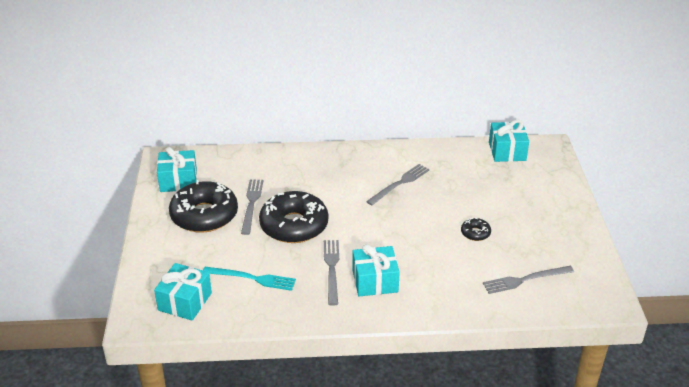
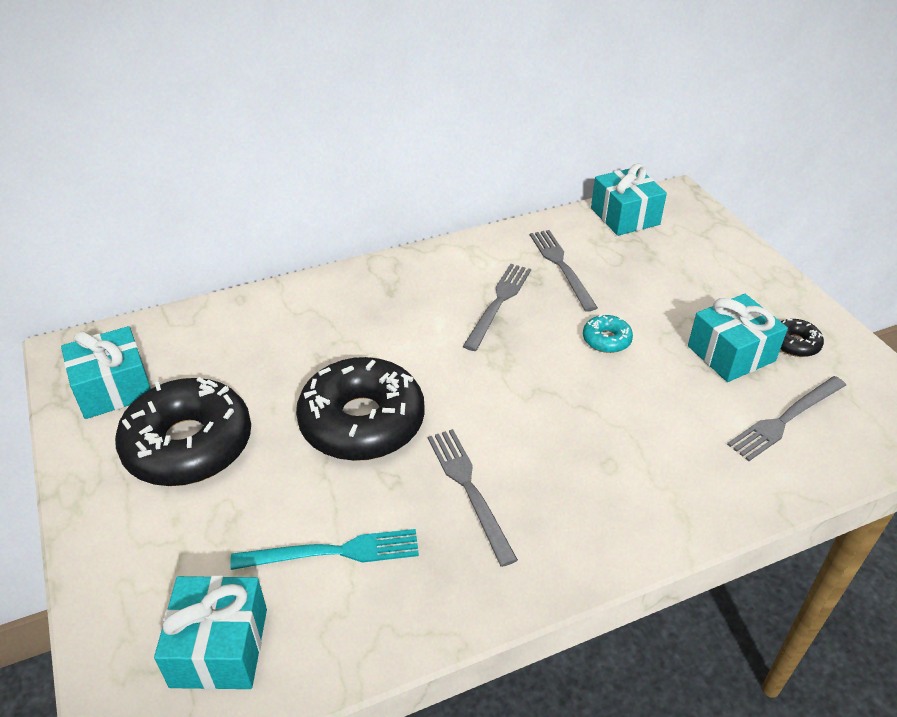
camera: 20 degrees left, 5 degrees up
(251, 204) = (268, 400): grey fork -> grey fork (561, 266)
(375, 281) = (555, 492): turquoise gift -> turquoise gift (731, 353)
(449, 216) = (606, 340): none -> turquoise donut
(475, 233) = (661, 358): black donut -> black donut (795, 344)

